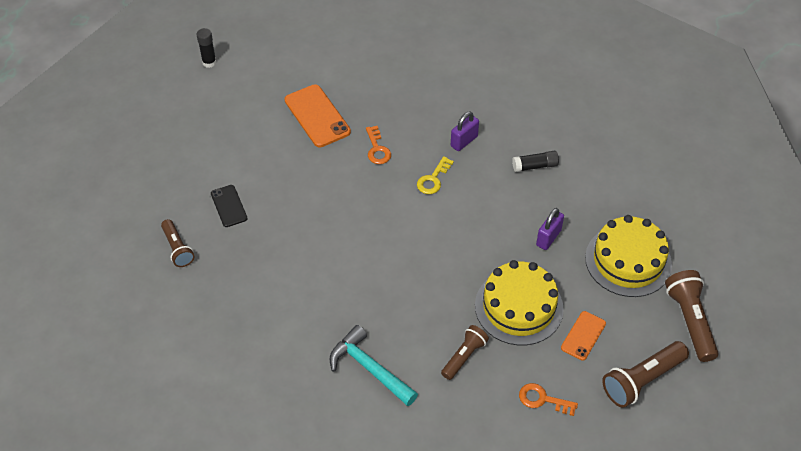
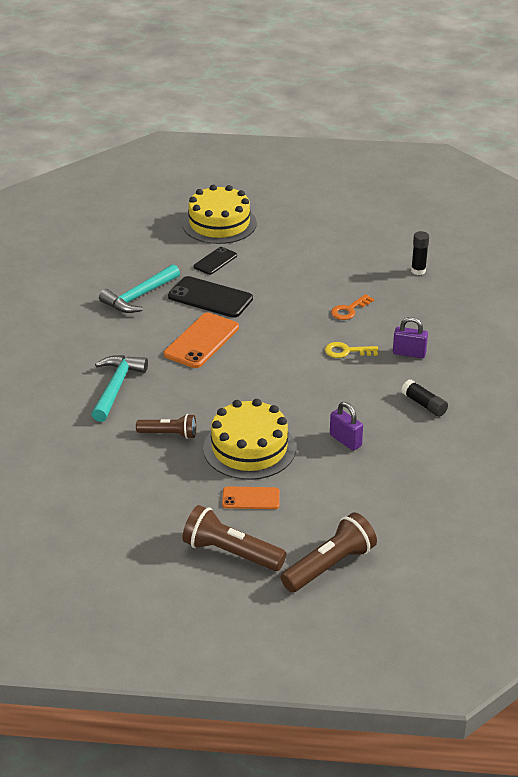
camera: 60 degrees right, 15 degrees down
(178, 249) = (152, 255): brown flashlight -> none
(209, 62) = (352, 197): black glue stick -> black glue stick (418, 271)
(239, 290) = (139, 297): none -> turquoise hammer
(284, 236) = (210, 298): none -> black phone
(317, 116) = (352, 267): orange phone -> orange phone (201, 341)
(543, 399) = (160, 495): orange key -> none
(548, 238) = (345, 440): purple padlock -> purple padlock turned 45 degrees clockwise
(628, 261) = (366, 500): yellow cake -> yellow cake (219, 223)

